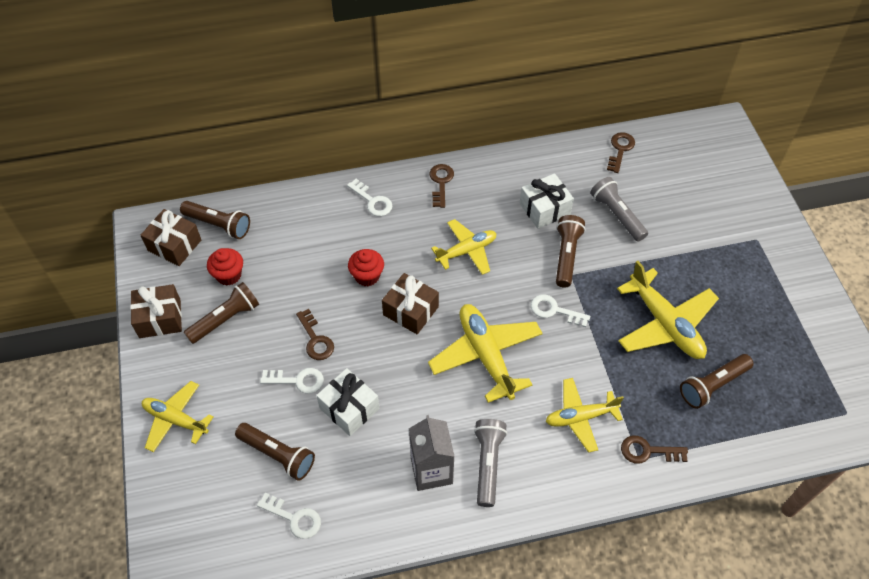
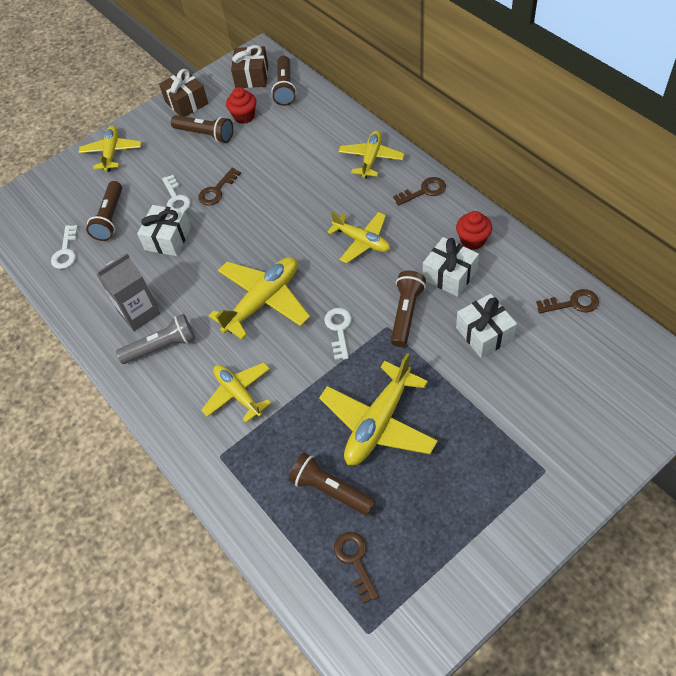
camera: 70 degrees right, 0 degrees up
(367, 276) = (294, 191): red cupcake -> red cupcake (472, 240)
(372, 201) = (371, 159): white key -> yellow plane
(410, 311) = (277, 233): brown gift -> none
(566, 256) = (406, 313): brown flashlight -> brown flashlight turned 60 degrees counterclockwise
(617, 215) = (484, 333): grey flashlight -> white gift
(648, 451) = (230, 460): brown key -> brown key (355, 561)

